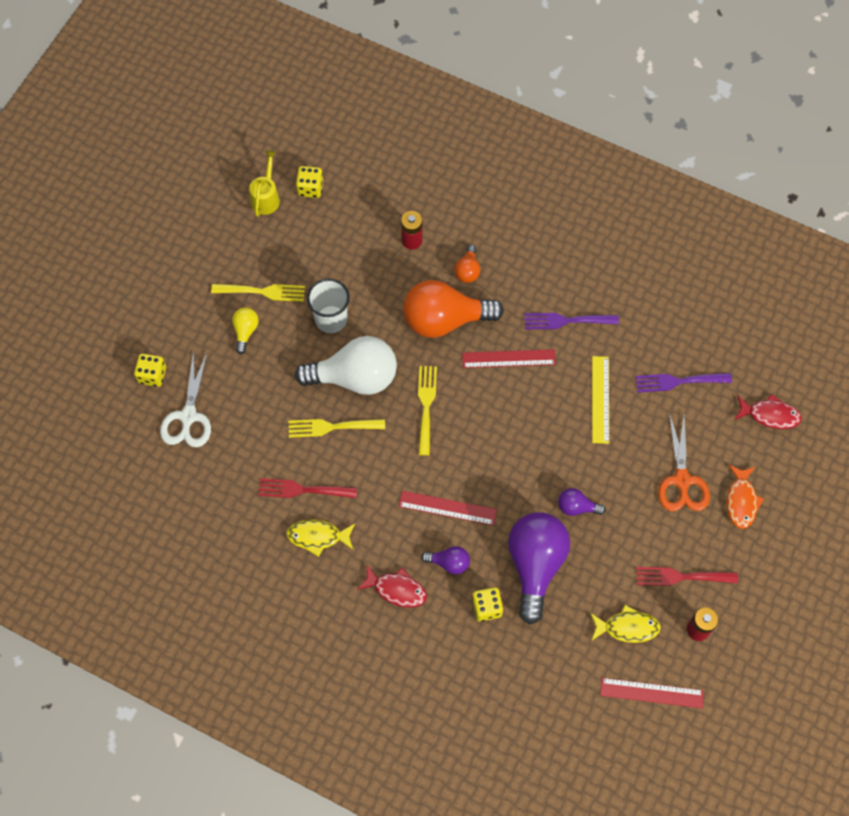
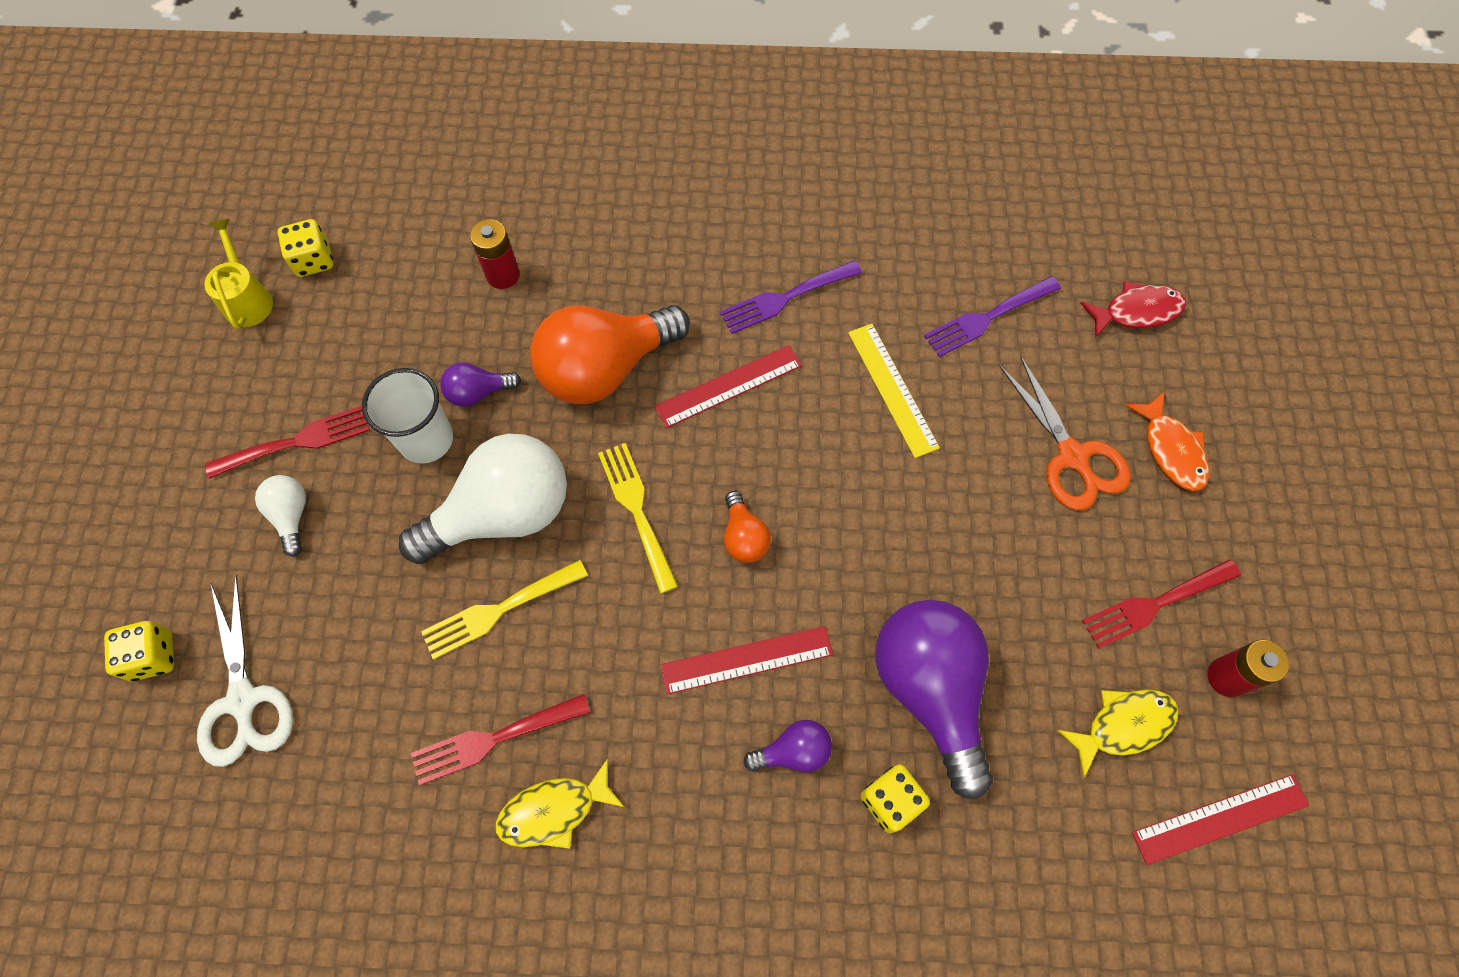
camera: 25 degrees left, 0 degrees up
(245, 331) = (291, 515): yellow light bulb -> white light bulb
(263, 291) = (297, 442): yellow fork -> red fork
(396, 589) = (729, 841): red fish -> none
(468, 270) = (607, 285): orange light bulb -> orange light bulb (744, 537)
(576, 507) = (944, 566): purple light bulb -> purple light bulb (478, 392)

